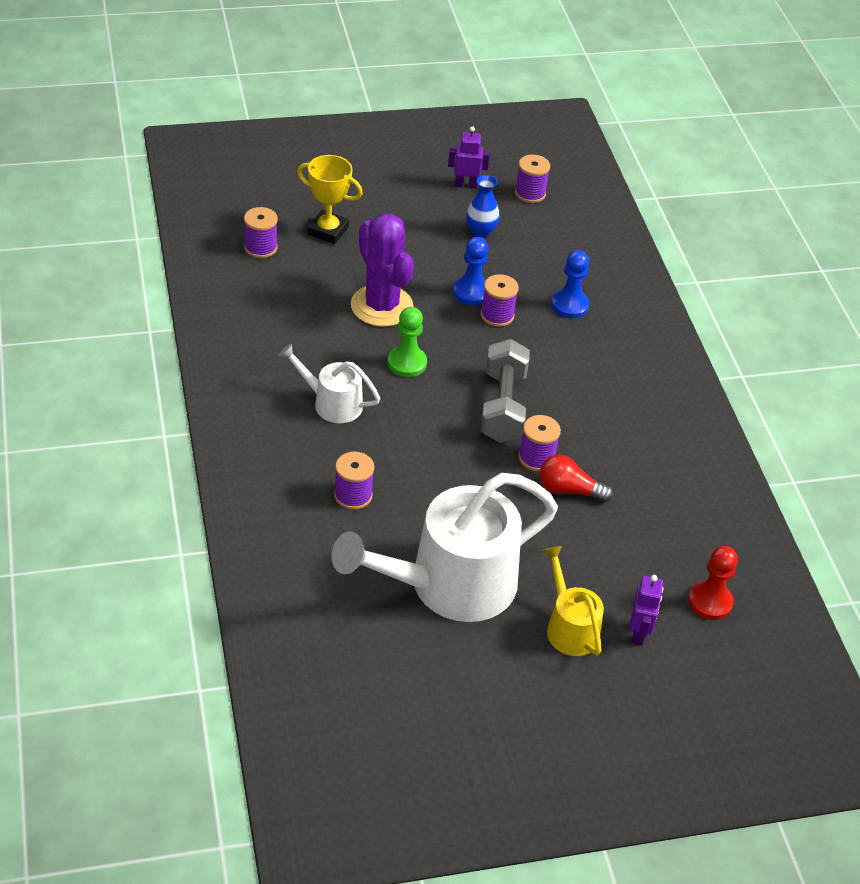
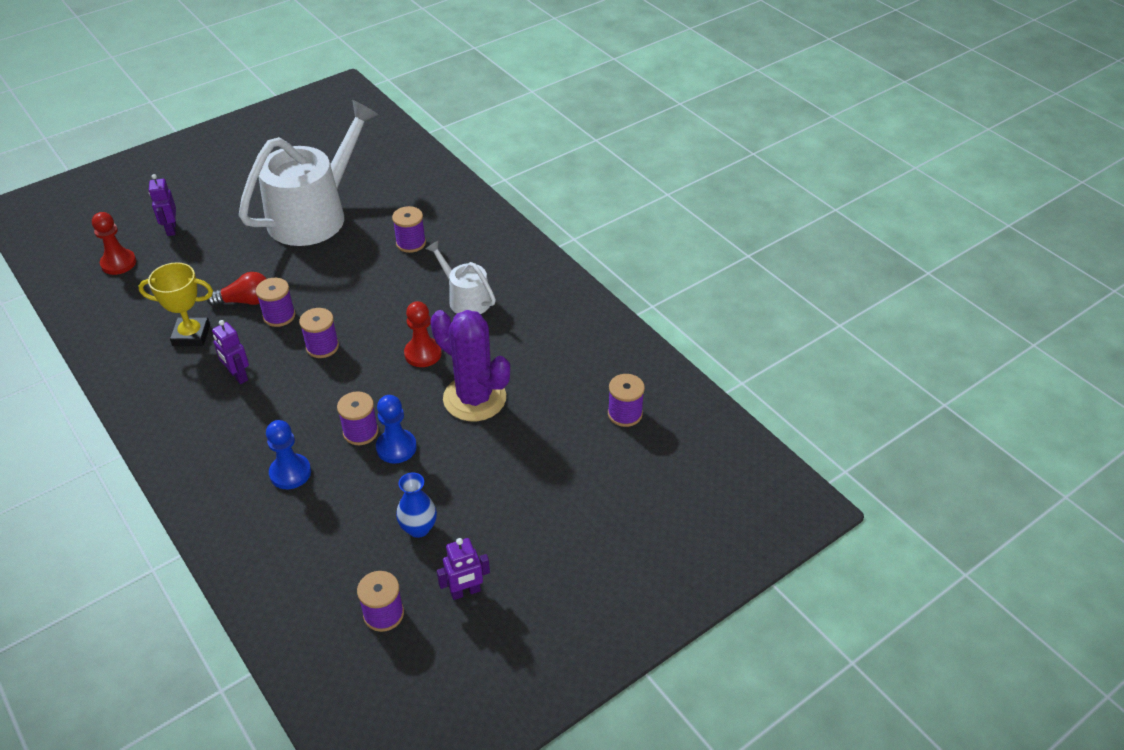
camera: 160 degrees right, 0 degrees up
(328, 231) = (576, 460): yellow trophy -> yellow trophy (191, 335)
(332, 403) = (465, 299): white watering can -> white watering can turned 135 degrees counterclockwise
(407, 363) = (423, 354): green pawn -> red pawn
(503, 407) = (322, 346): grey dumbbell -> purple spool
(570, 627) = (222, 217): yellow watering can -> none
(596, 407) = (238, 376): none -> purple robot

